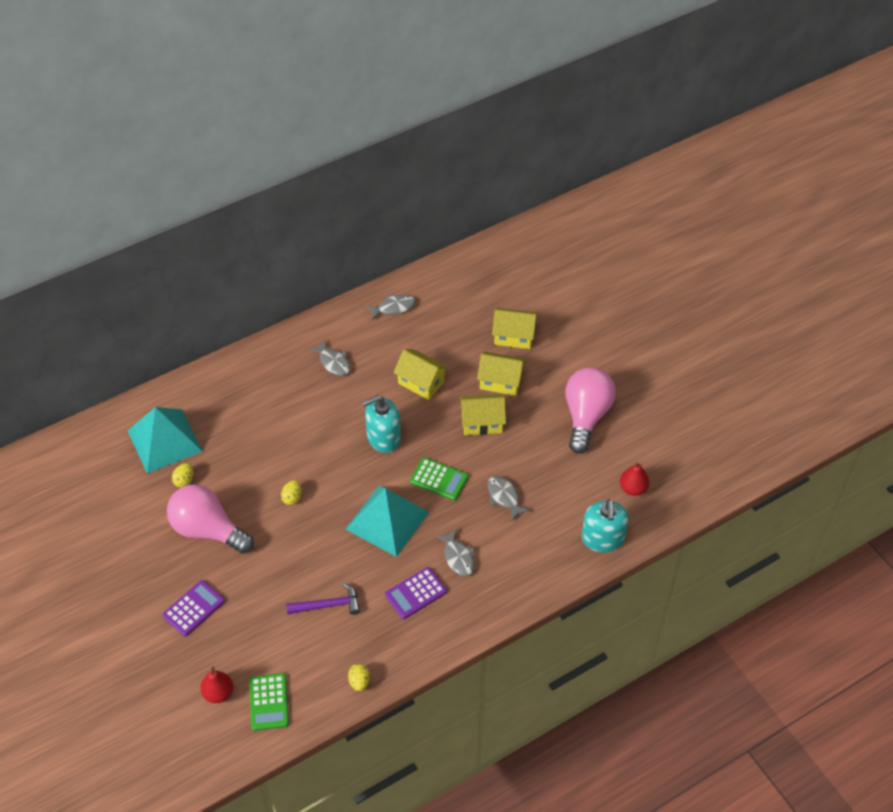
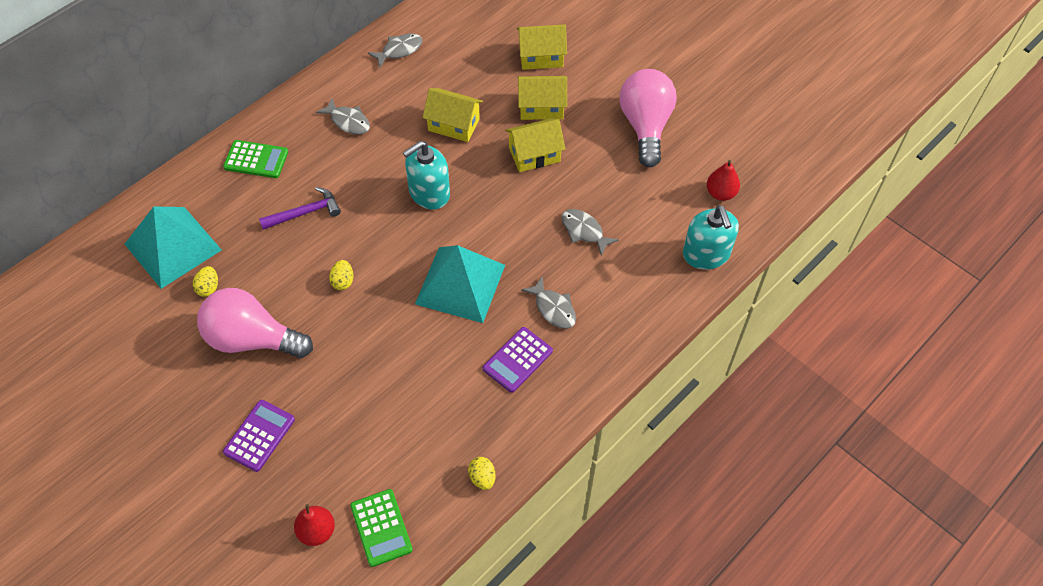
camera: 15 degrees left, 5 degrees up
(328, 605) = (419, 396): purple hammer -> purple hammer (304, 213)
(439, 479) = (505, 226): green calculator -> green calculator (256, 160)

